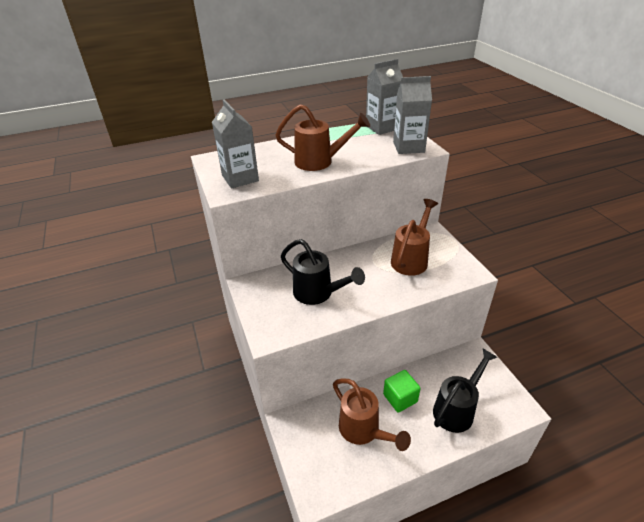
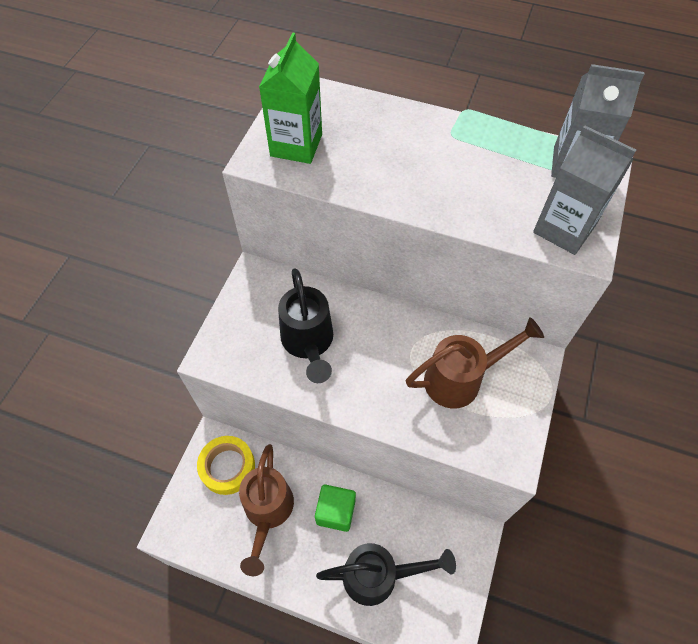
camera: 40 degrees right, 20 degrees up
(240, 178) = (296, 145): grey carton -> green carton
(312, 428) = (227, 467): none -> yellow tape
(320, 162) = (414, 178): brown watering can -> none

